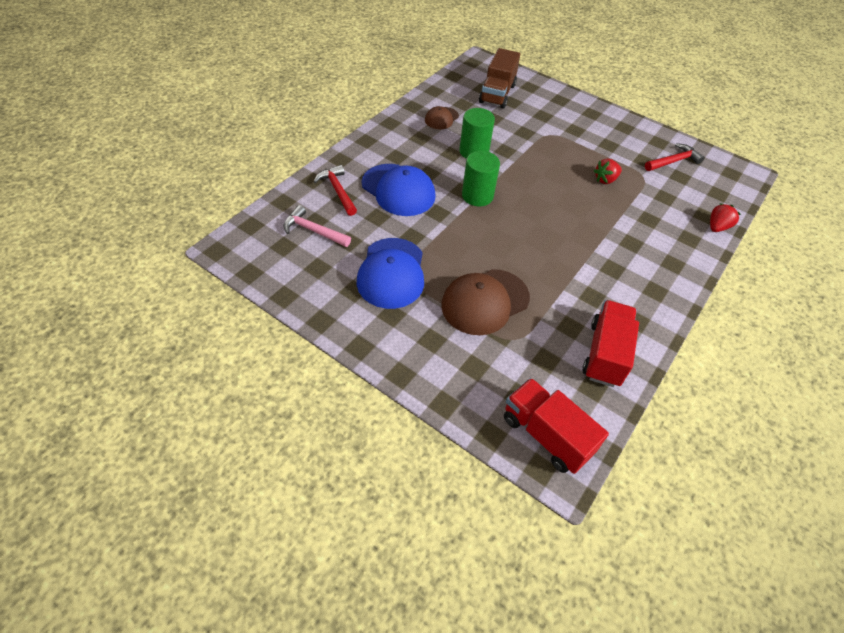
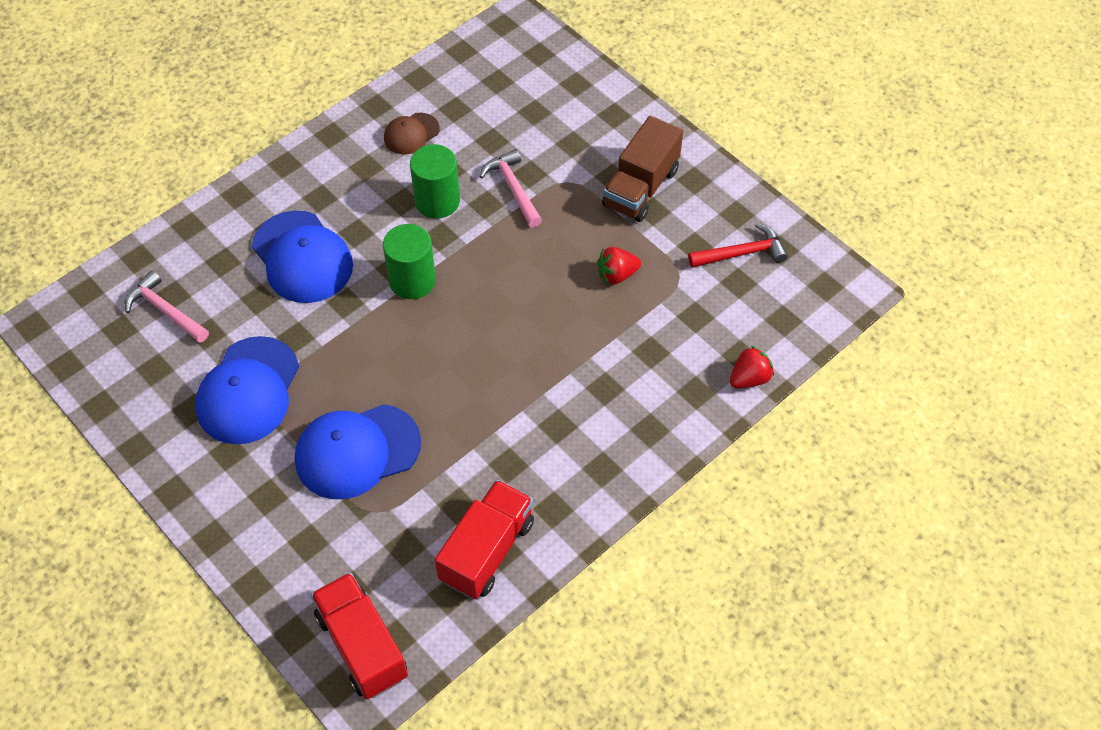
camera: 15 degrees right, 5 degrees up
(338, 191) = (217, 248): red hammer -> none
(485, 302) = (357, 451): brown cap -> blue cap
(497, 94) = (516, 93): brown truck -> brown truck (640, 188)
(518, 141) = (513, 188): none -> pink hammer

